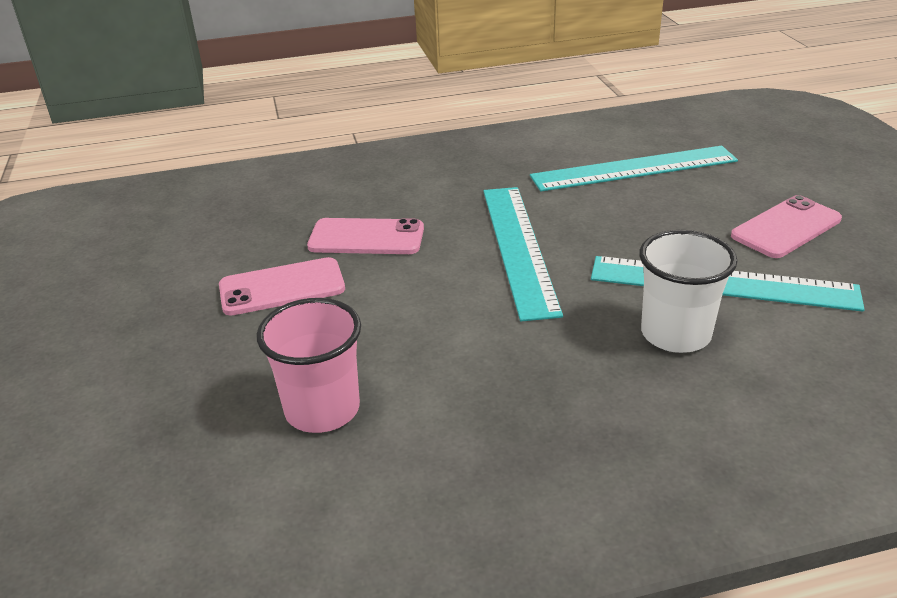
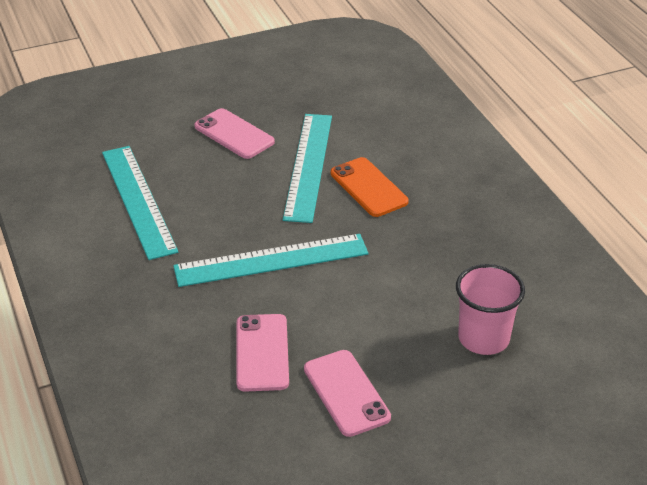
camera: 100 degrees left, 5 degrees up
(675, 334) = (368, 187): white cup -> orange phone

